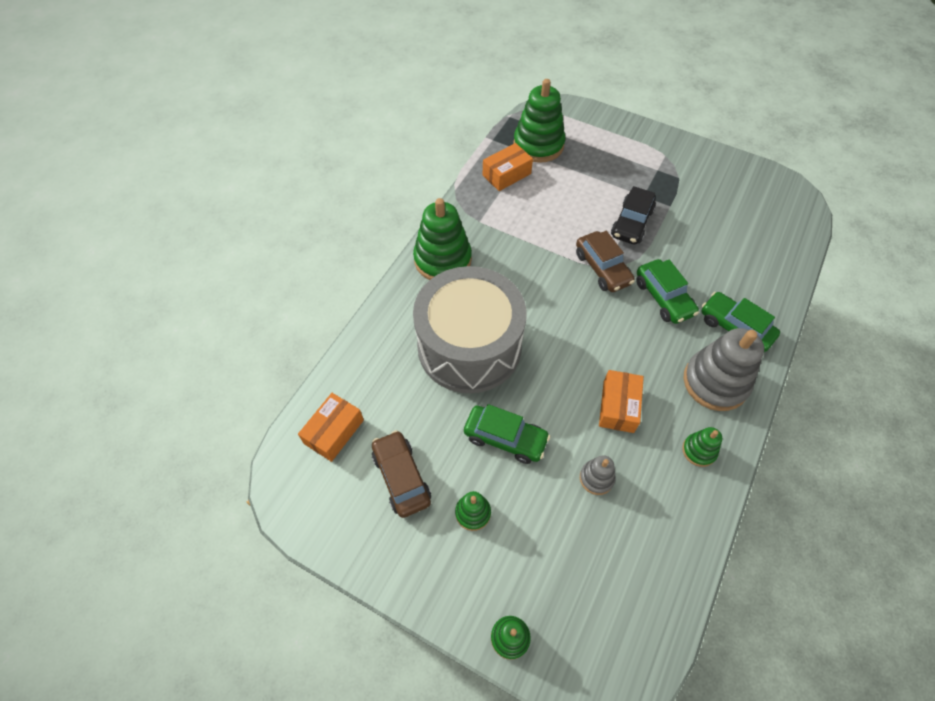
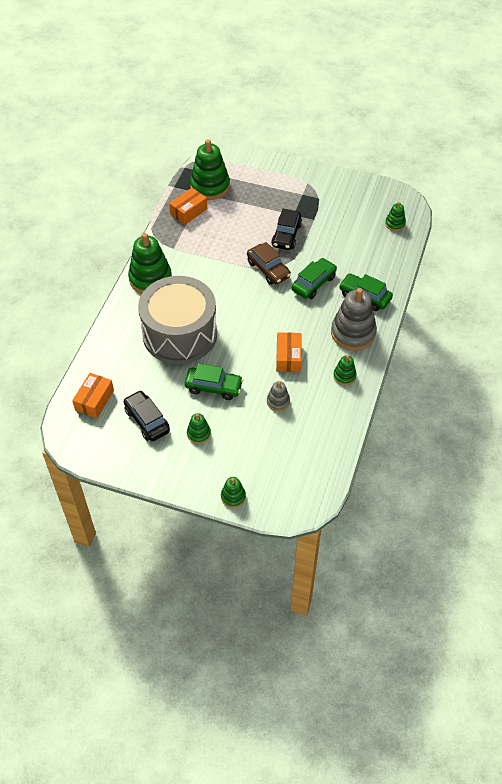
camera: 10 degrees left, 5 degrees down
(401, 477) = (147, 420): brown car -> black car
(663, 297) = (313, 283): green car -> green car turned 105 degrees counterclockwise
(781, 227) = (395, 224): none -> green stacking toy

